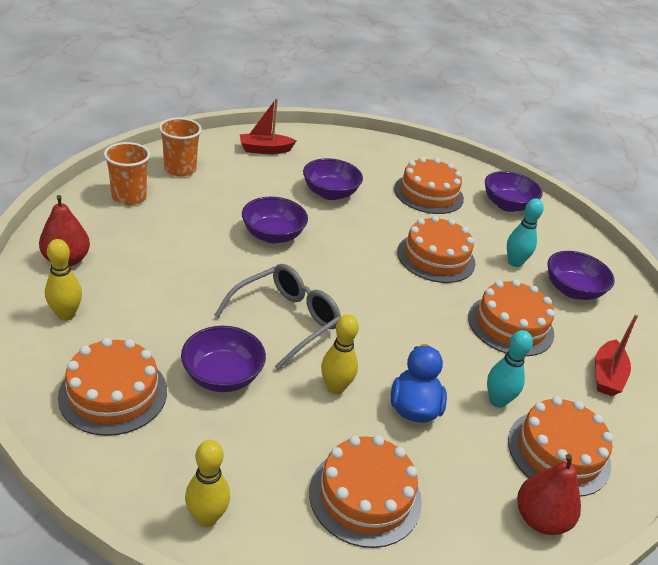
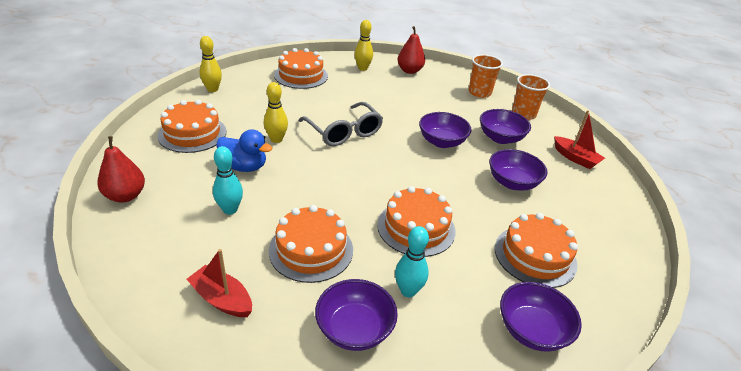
camera: 105 degrees right, 0 degrees up
(222, 376) = (301, 104): purple bowl -> purple bowl (500, 138)
(265, 150) = (575, 158): red boat -> red boat turned 135 degrees clockwise
(558, 452) = (166, 226): orange cake -> none

